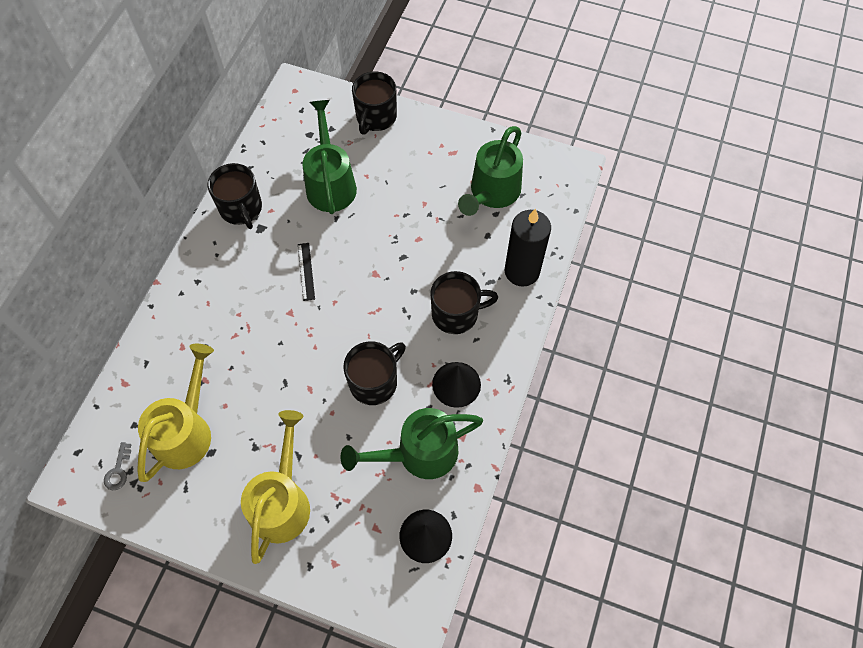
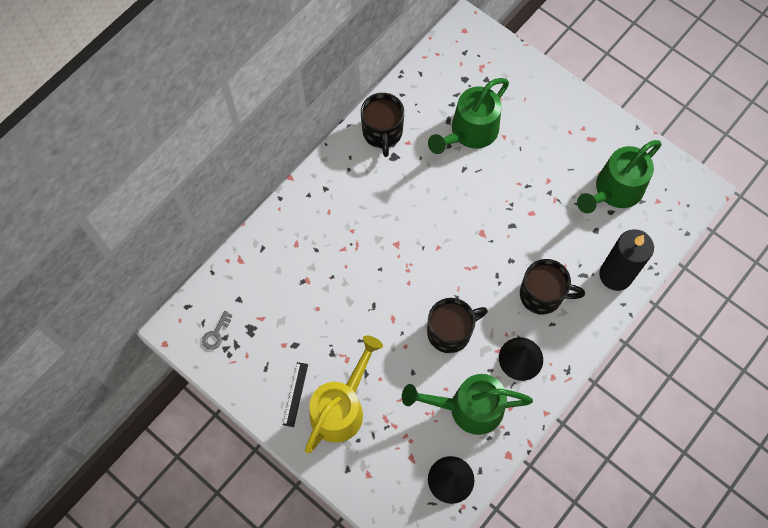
camera: 20 degrees right, 5 degrees up
(187, 430) = (280, 319): yellow watering can -> none
(306, 271) = (422, 210): black ruler -> black ruler (295, 394)
(330, 182) = (469, 133): green watering can -> green watering can turned 150 degrees counterclockwise
(375, 117) = (531, 81): black mug -> none

